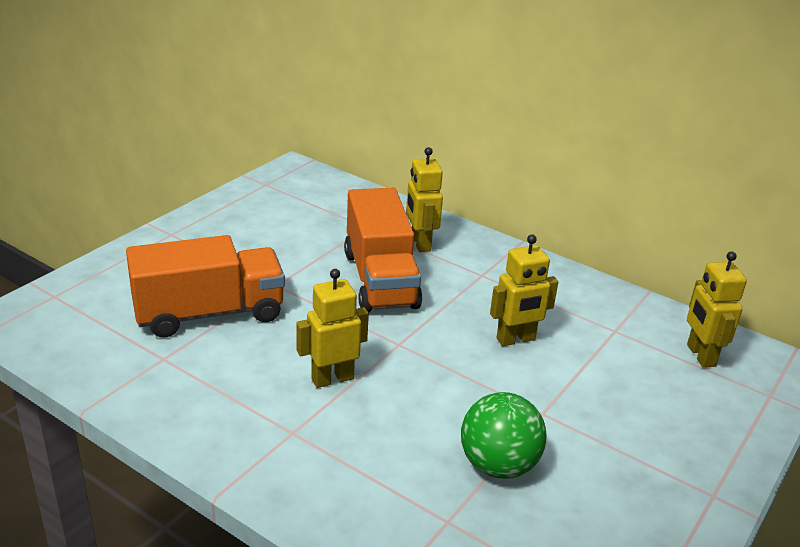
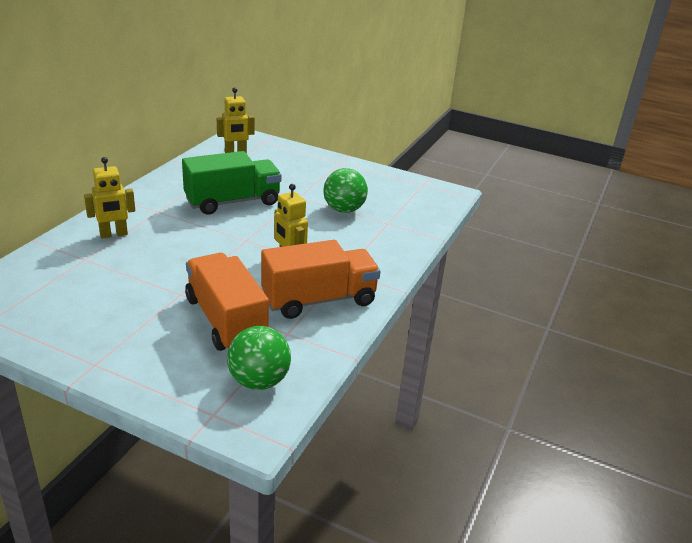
camera: 100 degrees left, 0 degrees up
(86, 328) = (259, 381): none -> green ball
(380, 279) = (168, 249): orange truck -> orange truck (319, 300)
(516, 339) = (232, 202): yellow robot -> green truck

